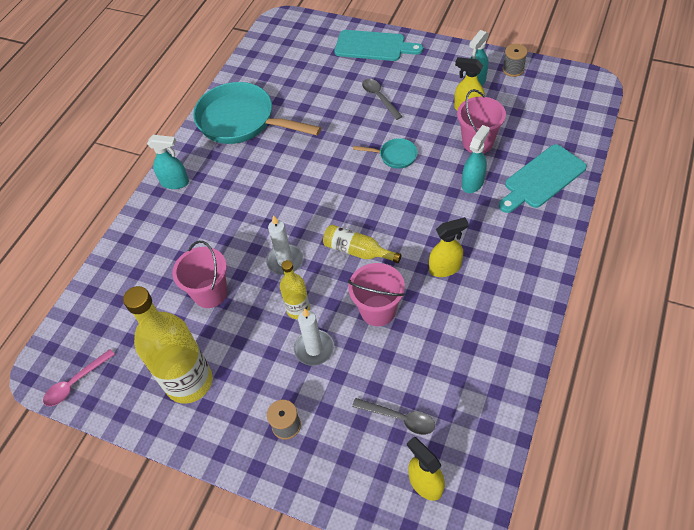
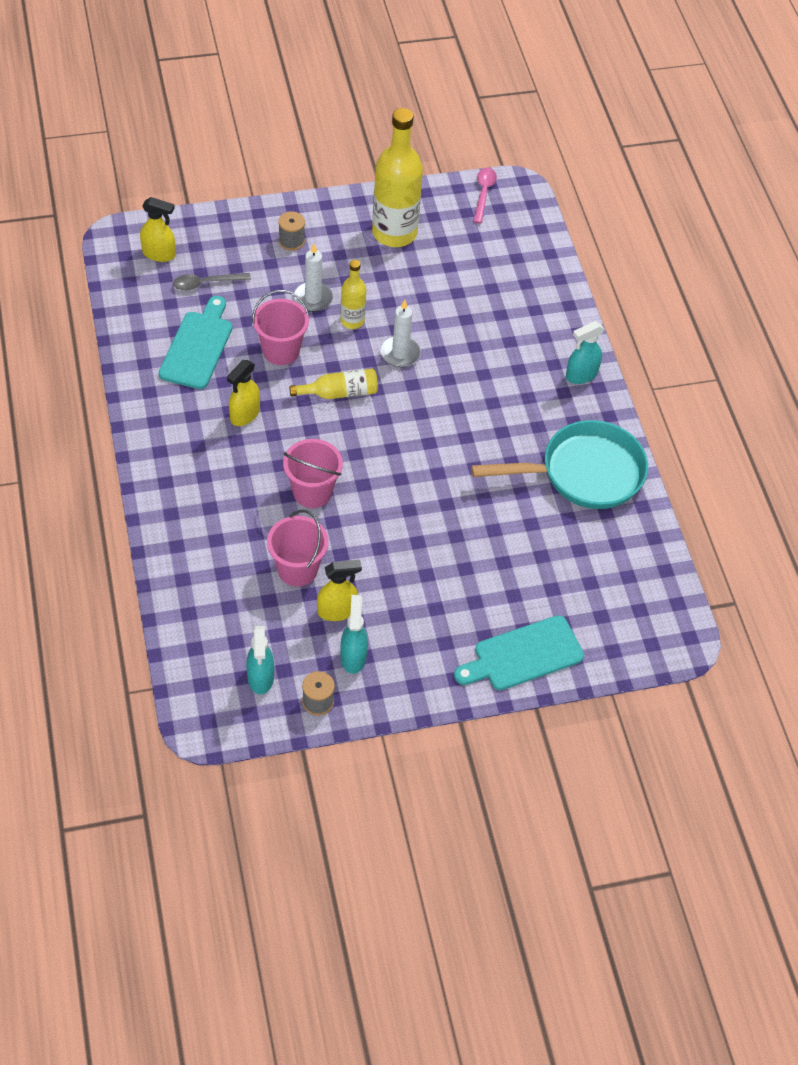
camera: 135 degrees right, 0 degrees up
(210, 293) = (442, 298): pink bucket -> pink bucket (312, 492)
(379, 98) = (453, 578): grey spoon -> none
(395, 156) = (378, 509): turquoise pan -> none
(473, 183) = (272, 516): turquoise spray bottle -> turquoise spray bottle (260, 678)
(542, 178) = (200, 555): turquoise cutting board -> turquoise cutting board (198, 347)

